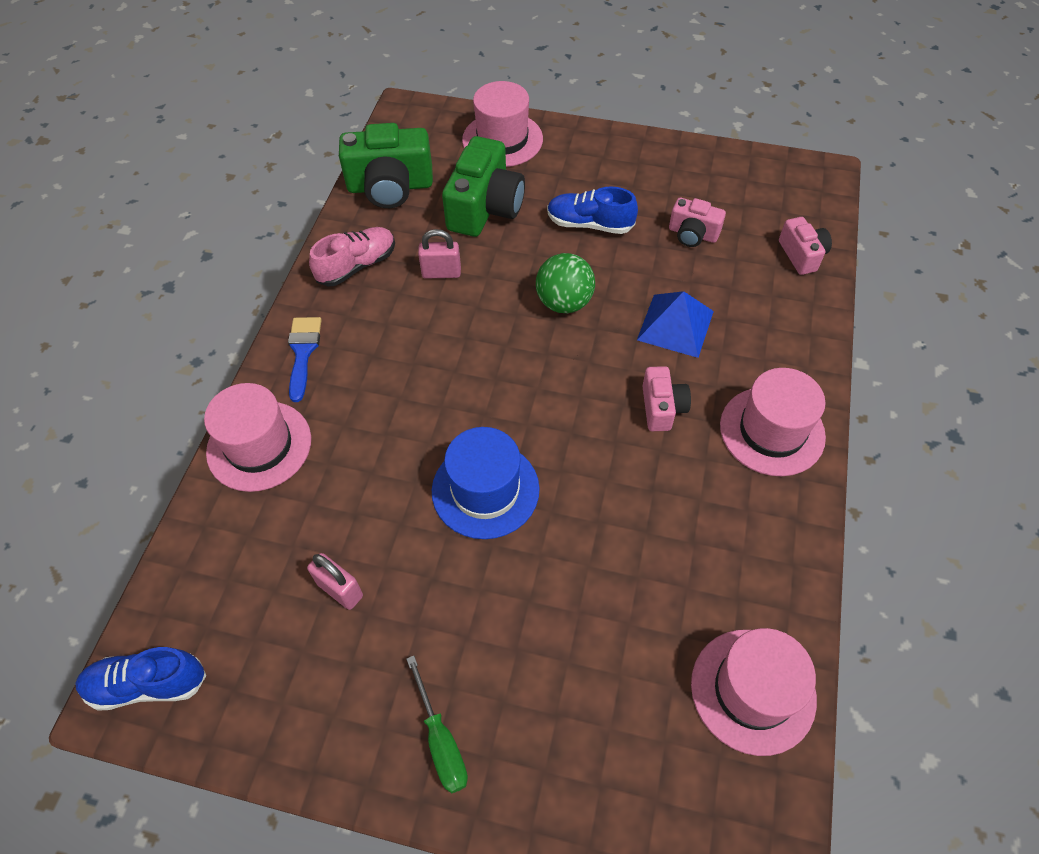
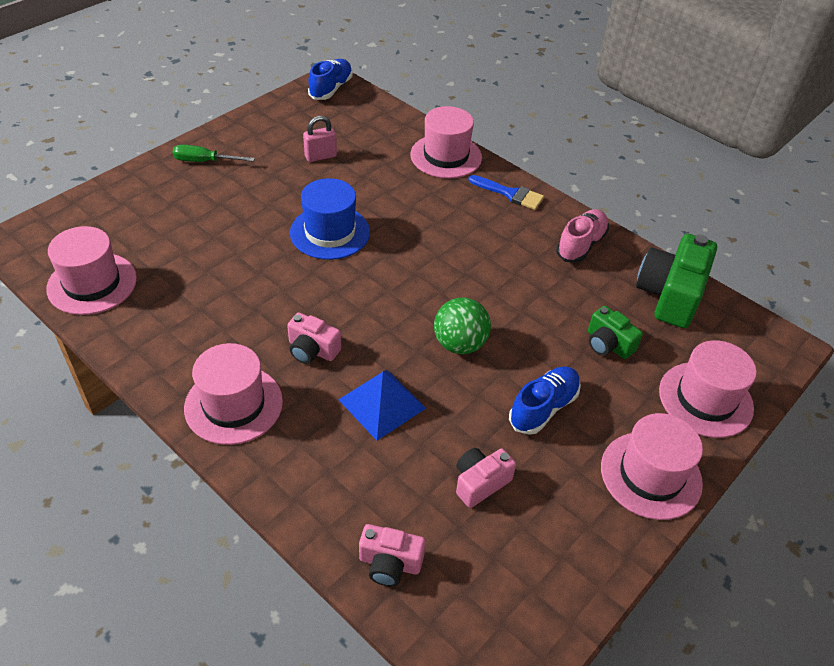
camera: 115 degrees right, 10 degrees down
(357, 266) = (581, 245): pink shoe -> pink shoe turned 135 degrees counterclockwise
(441, 273) = (543, 286): pink padlock -> none
(485, 208) = (608, 344): green camera -> green camera, size x0.56
(602, 150) = (651, 475): none -> pink hat

